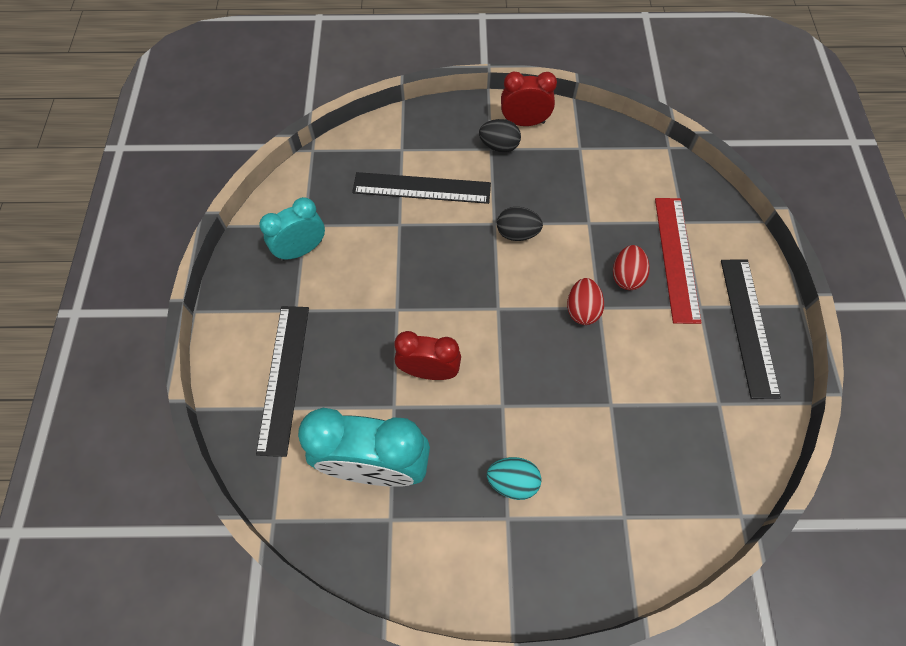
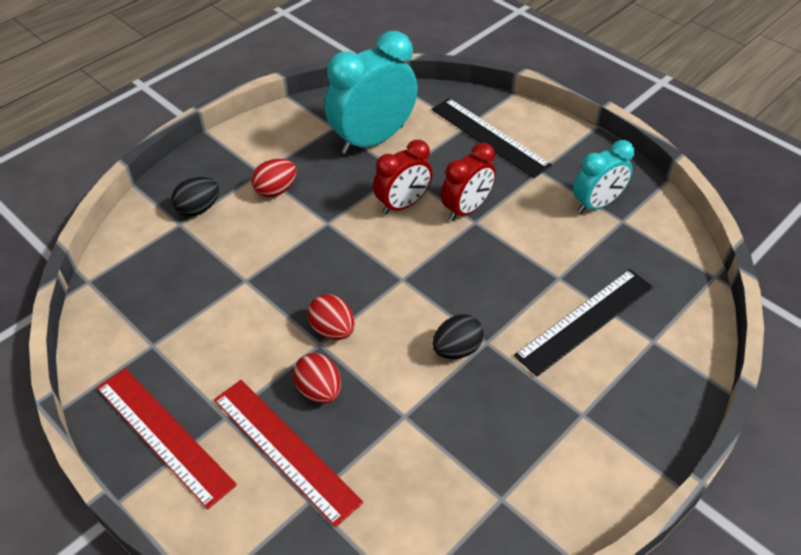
camera: 135 degrees right, 15 degrees down
(301, 250) = (596, 204): turquoise clock -> turquoise clock turned 45 degrees clockwise
(499, 146) = (578, 424): black egg -> black egg (198, 209)
(512, 482) = (276, 190): turquoise egg -> red egg
(524, 122) = (591, 477): red clock -> red clock (466, 209)
(749, 326) = (163, 435): black ruler -> red ruler

